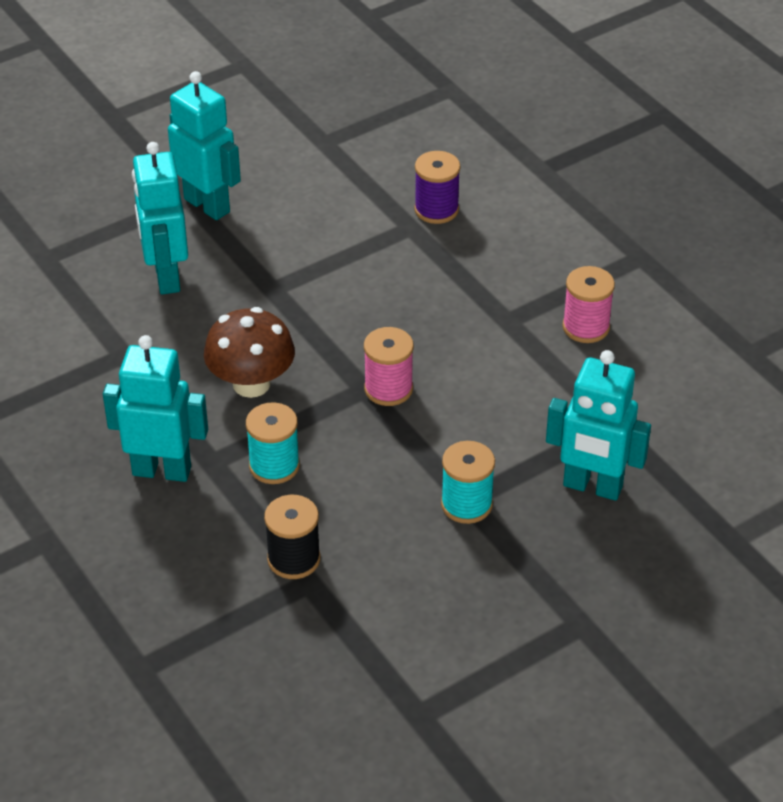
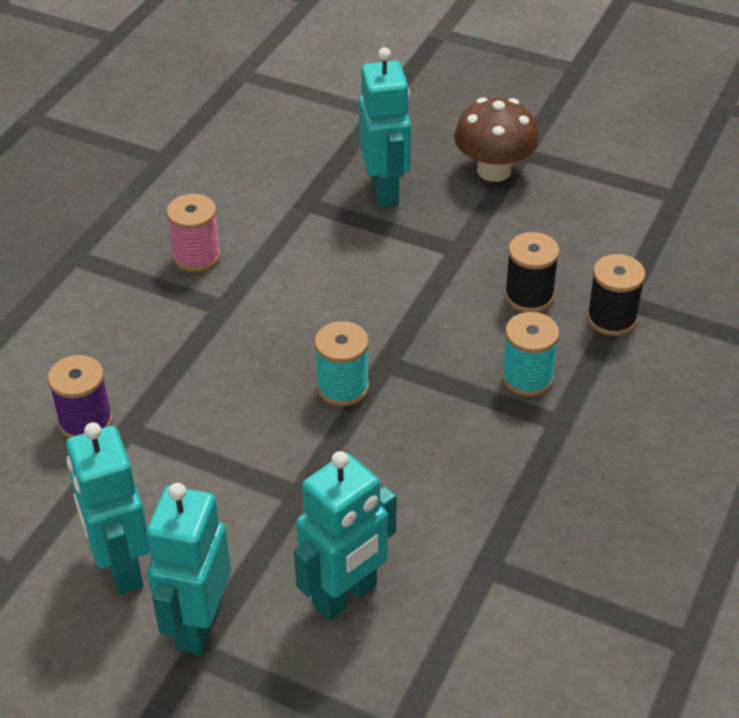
camera: 120 degrees left, 0 degrees up
(162, 470) = (601, 450): turquoise robot -> turquoise robot (121, 567)
(251, 384) = (443, 443): brown mushroom -> brown mushroom (494, 170)
(367, 517) = (529, 296): none -> black spool
(388, 389) = (373, 346): pink spool -> none
(466, 504) = (464, 248): turquoise spool -> turquoise spool (343, 387)

